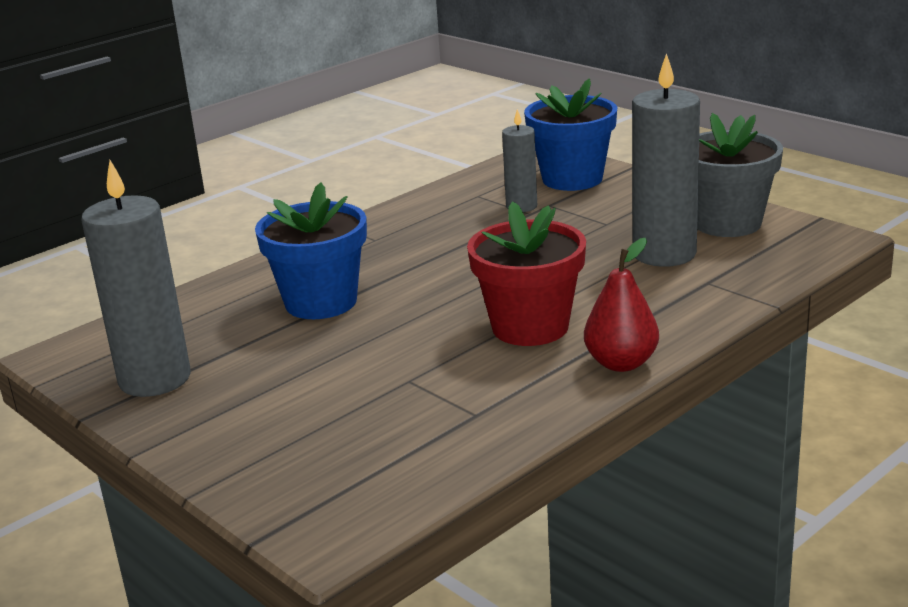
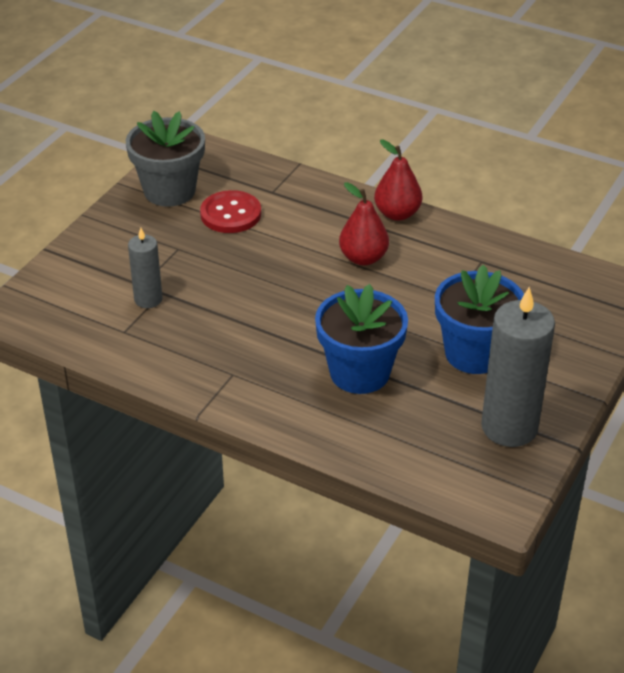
camera: 110 degrees left, 15 degrees up
(530, 327) = (363, 258): red flower pot -> red pear
(572, 179) = (81, 280): blue flower pot -> blue flower pot (474, 353)
(664, 254) = (230, 214): grey candle -> red button

